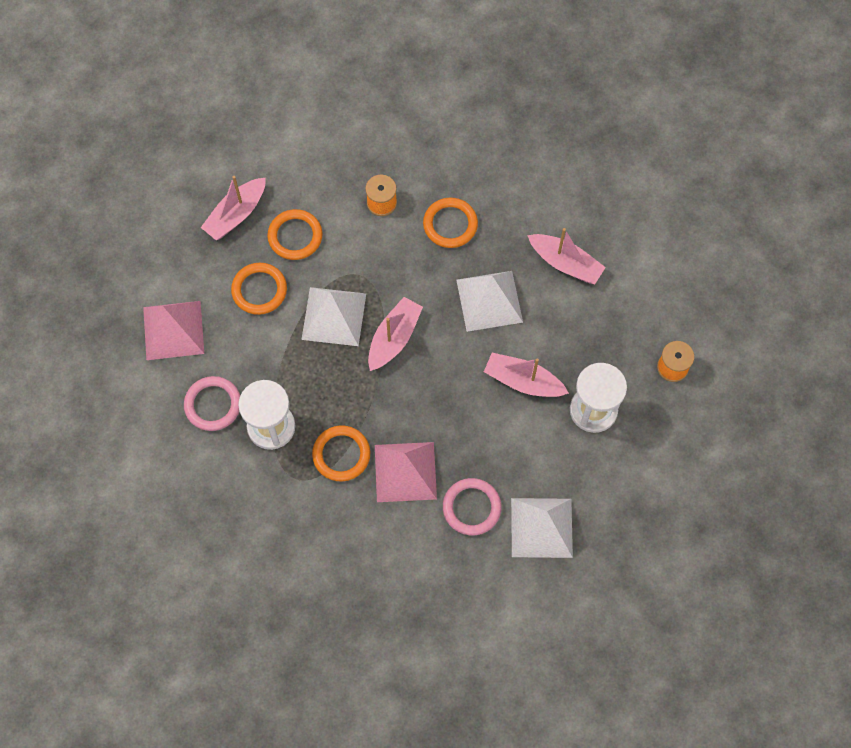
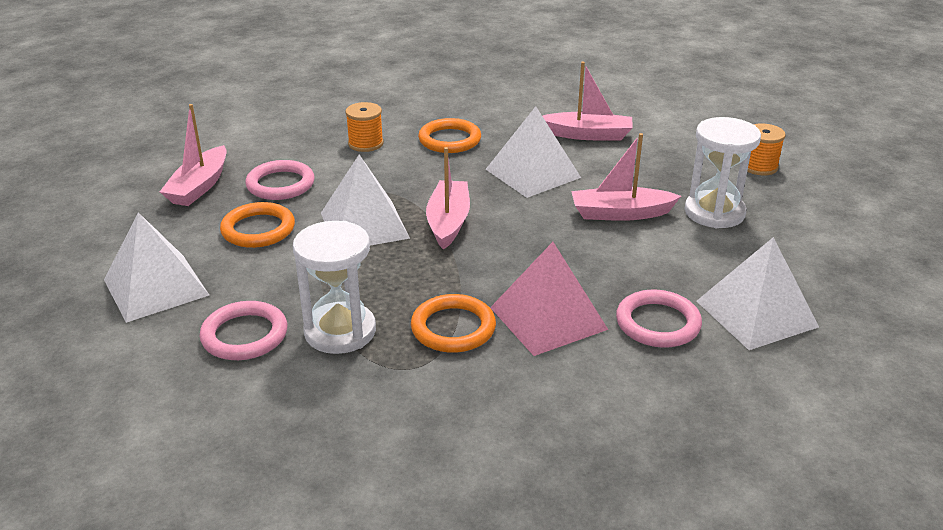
camera: 25 degrees left, 35 degrees down
(173, 330) = (156, 287): pink pyramid -> white pyramid
(295, 236) = (280, 184): orange ring -> pink ring

